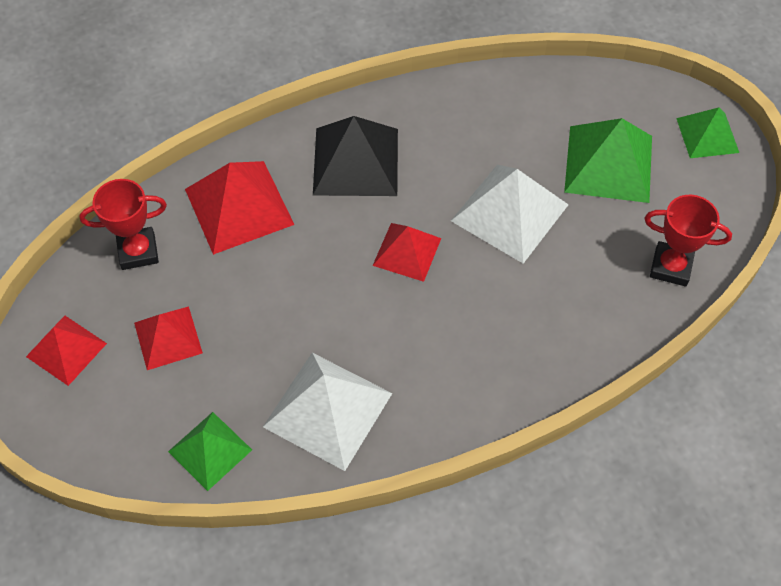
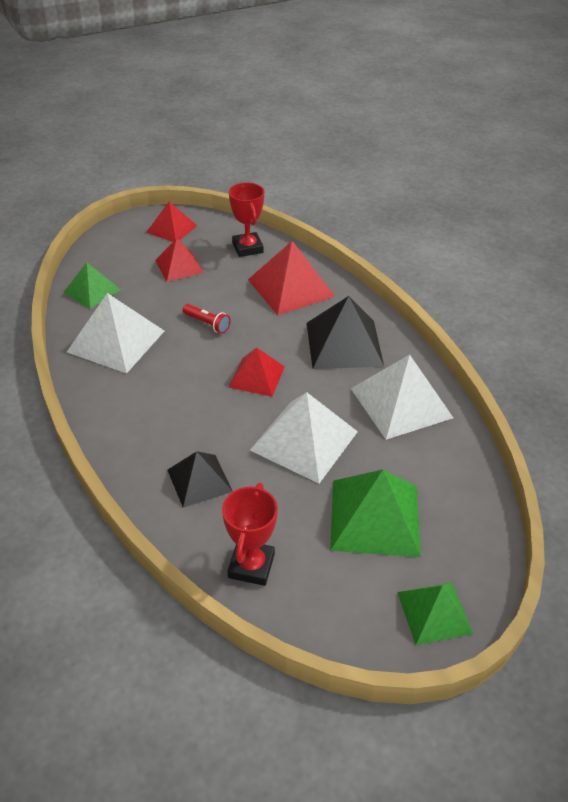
camera: 85 degrees right, 15 degrees down
(303, 302) = (207, 324): none -> red flashlight
(456, 121) = (401, 403): none -> white pyramid
(566, 311) = (199, 480): none -> black pyramid

